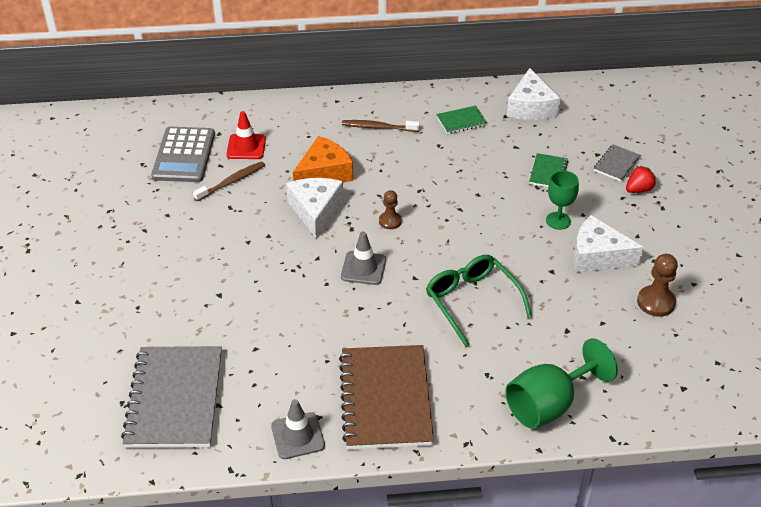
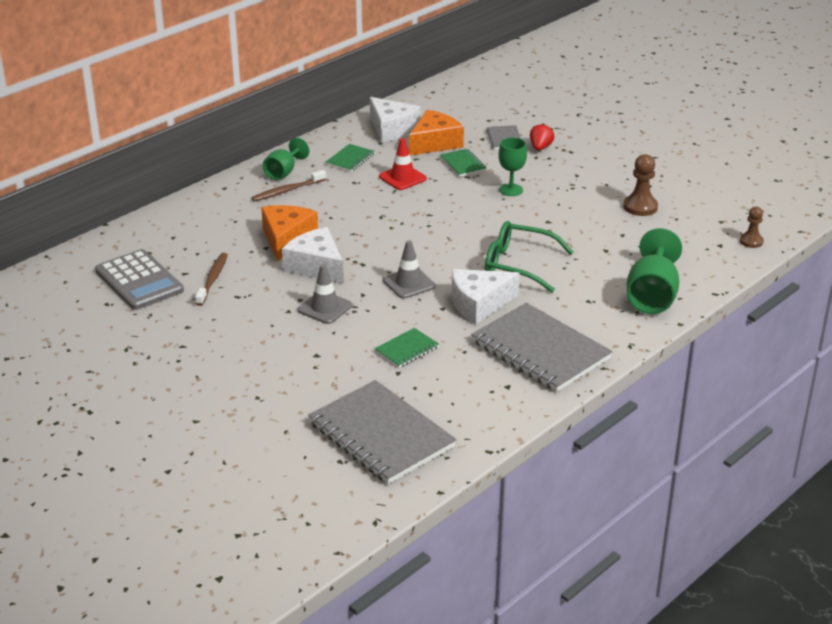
camera: 40 degrees left, 10 degrees down
(246, 147) = (189, 251): red traffic cone -> red traffic cone (402, 178)
(286, 331) = (407, 350): none -> green notebook
(298, 436) = (509, 405): grey traffic cone -> grey traffic cone (325, 308)
(385, 399) = (540, 351): brown notebook -> grey notebook
(390, 221) = (386, 245): brown pawn -> brown pawn (751, 241)
(396, 108) = (283, 172): none -> green goblet
(550, 139) = (434, 143): none -> orange cheese
(597, 256) = (567, 198): white cheese -> white cheese (479, 304)

